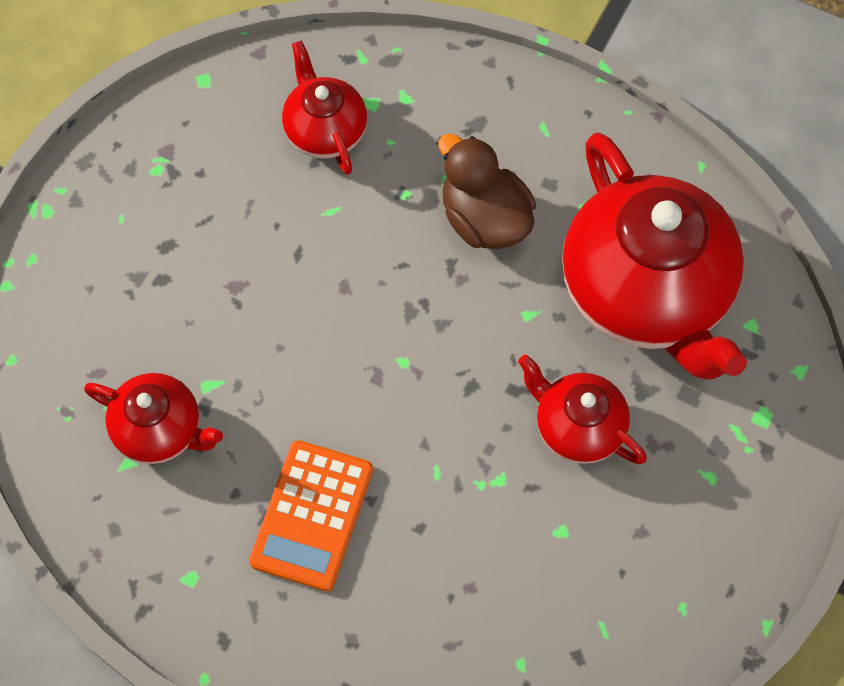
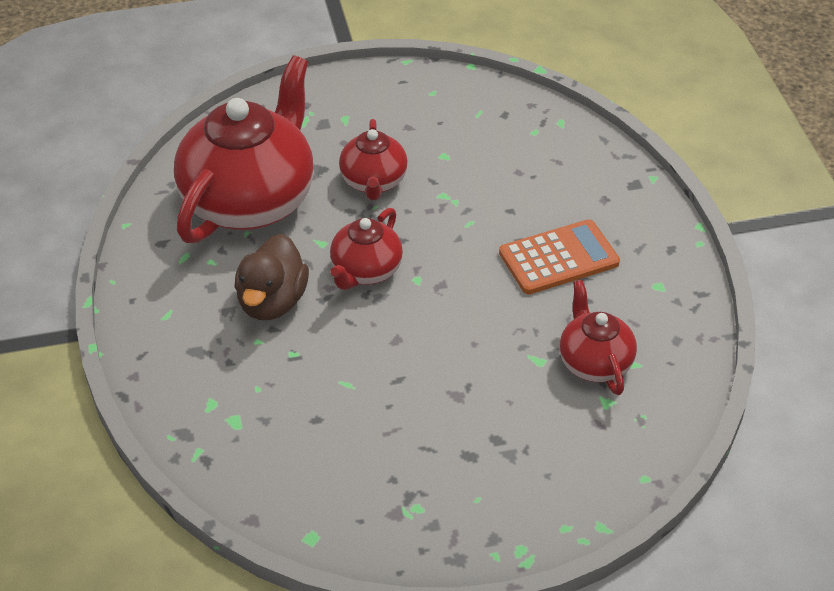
camera: 130 degrees left, 20 degrees down
(325, 131) = (284, 430): red teapot -> red teapot (365, 271)

